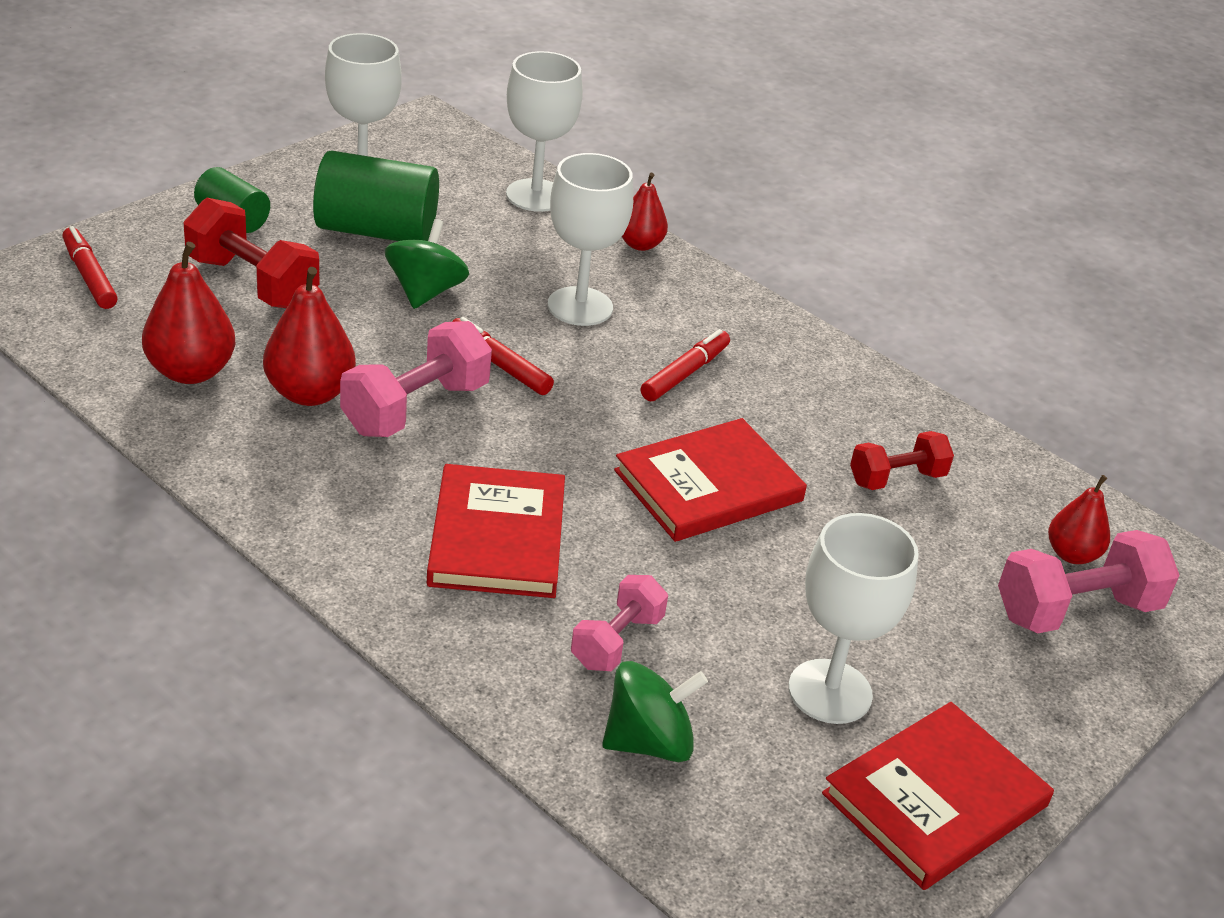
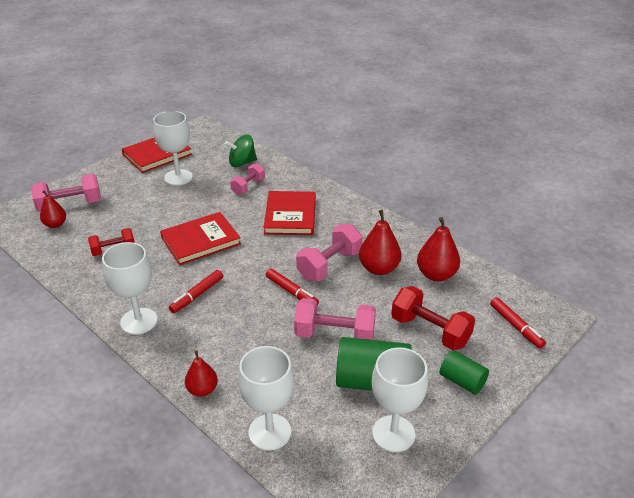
camera: 175 degrees left, 0 degrees up
(425, 292) = (334, 335): green spinning top -> pink dumbbell
(580, 306) = (247, 333): white goblet -> white goblet (139, 321)

